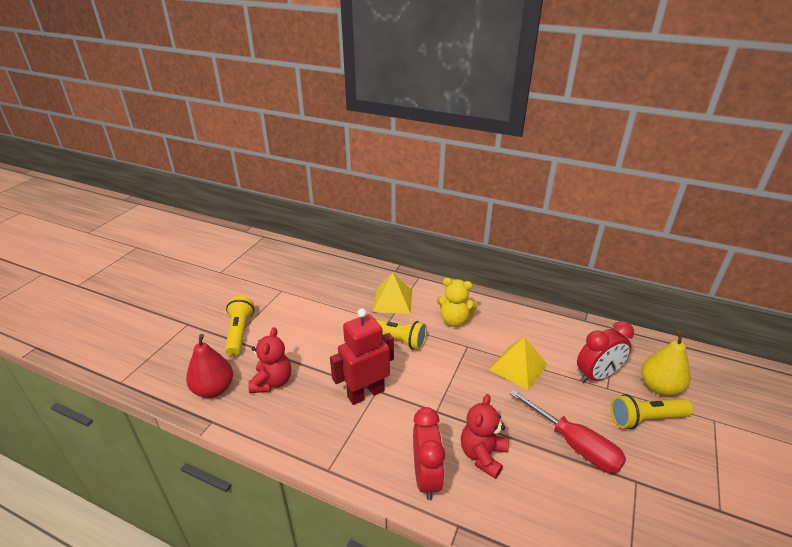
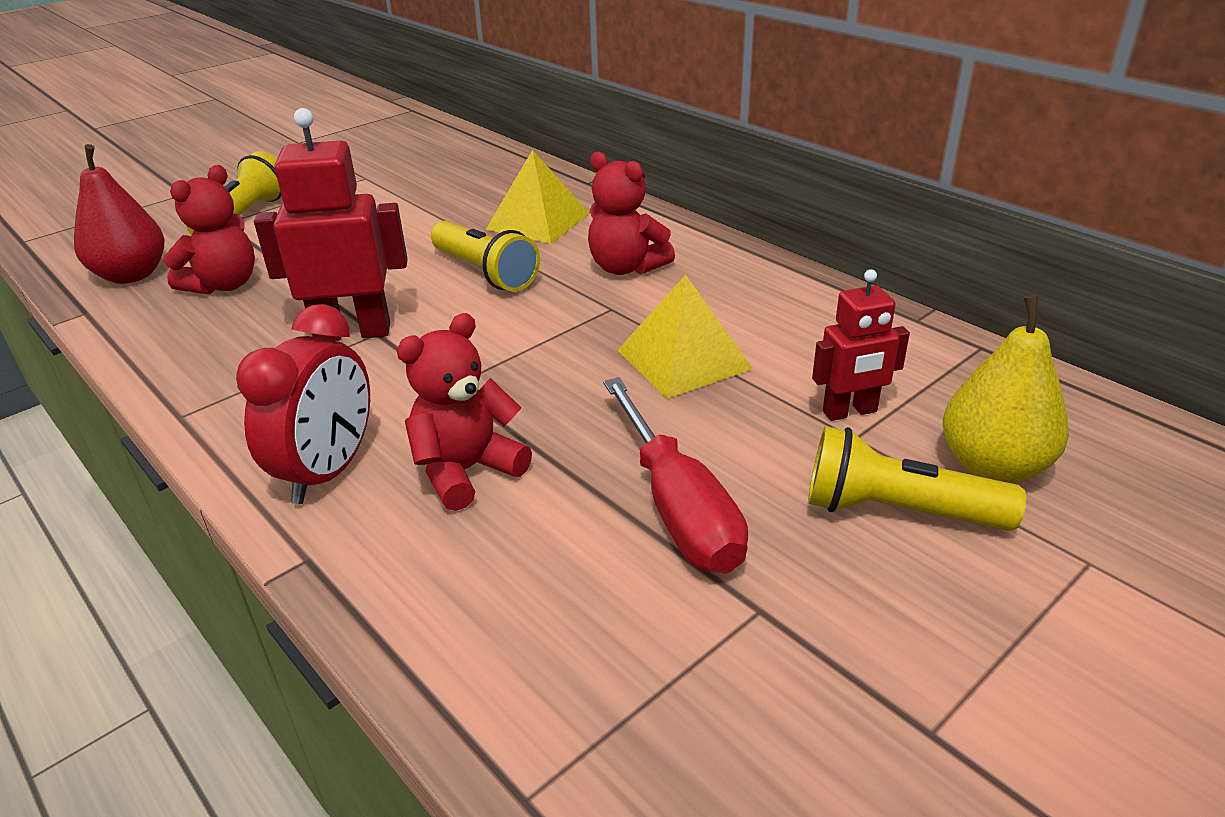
camera: 25 degrees right, 0 degrees up
(454, 320) = (626, 267): yellow teddy bear -> red teddy bear
(597, 376) = (850, 412): red clock -> red robot

